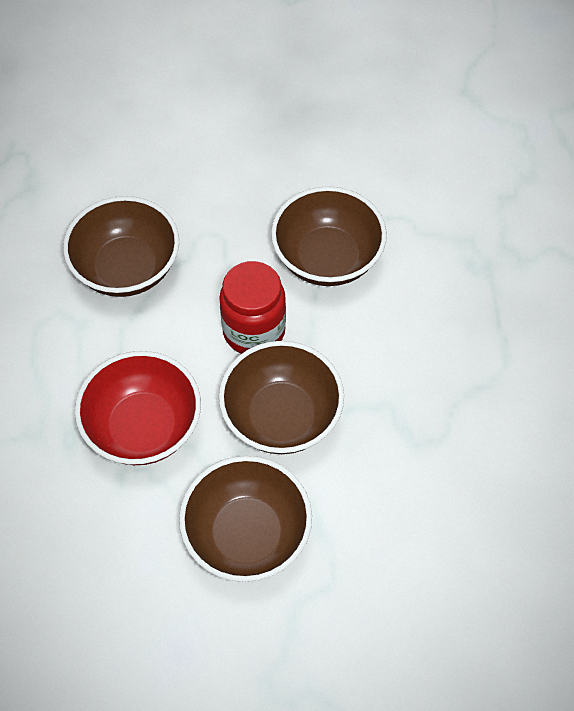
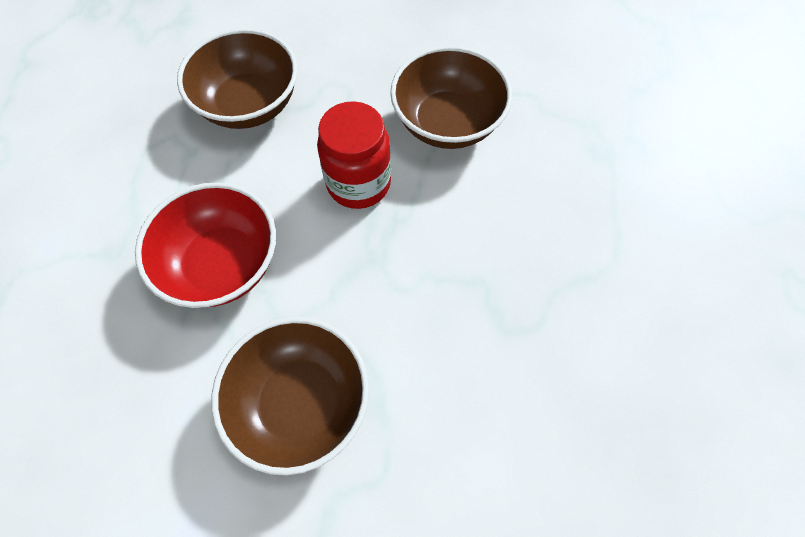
camera: 10 degrees right, 5 degrees up
(281, 416) = (367, 276): brown bowl -> none

